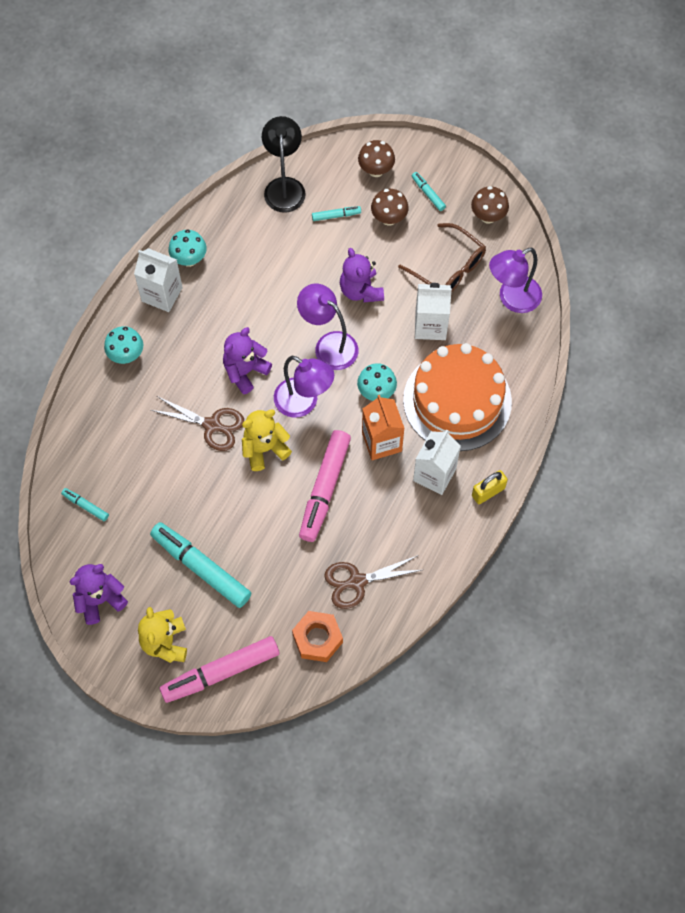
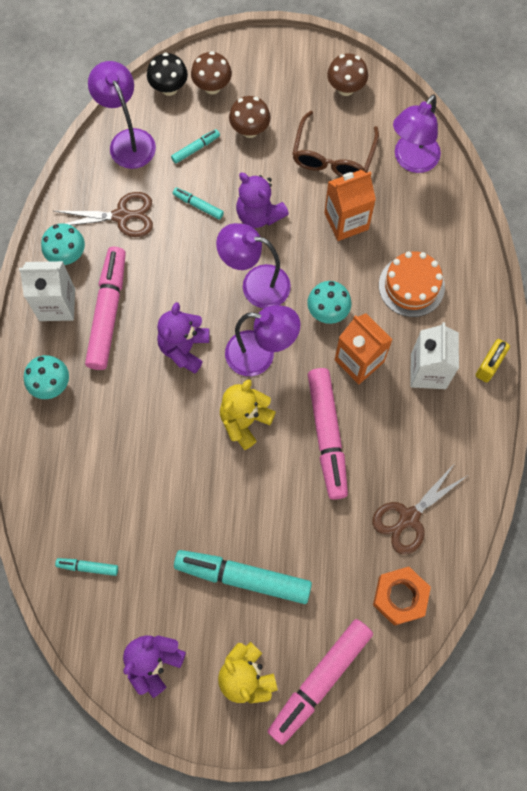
camera: 25 degrees left, 5 degrees up
(199, 317) = (108, 312): none -> pink marker
(212, 425) = (179, 420): brown scissors -> brown scissors (122, 216)
(284, 186) = (128, 140): black lamp -> purple lamp
(339, 157) = (169, 88): none -> black mushroom
(428, 193) = (275, 89): turquoise marker -> turquoise marker (198, 205)
(430, 325) = (346, 221): white carton -> orange carton
(448, 267) = (333, 155): brown glasses -> brown glasses turned 90 degrees clockwise
(457, 401) = (411, 286): orange cake -> orange cake, size x0.56

